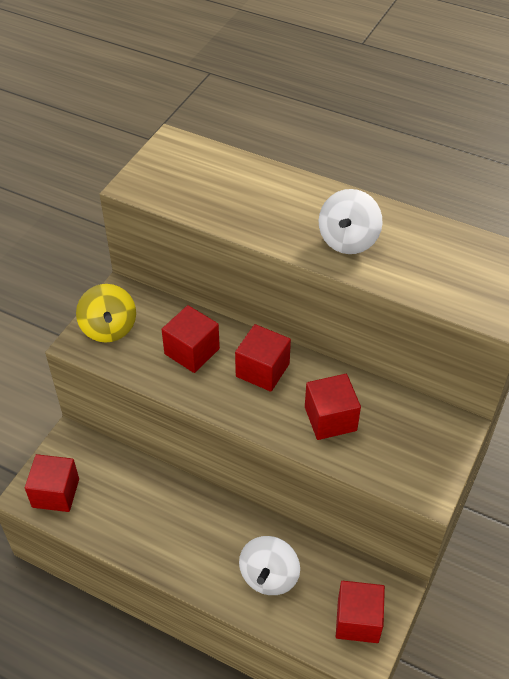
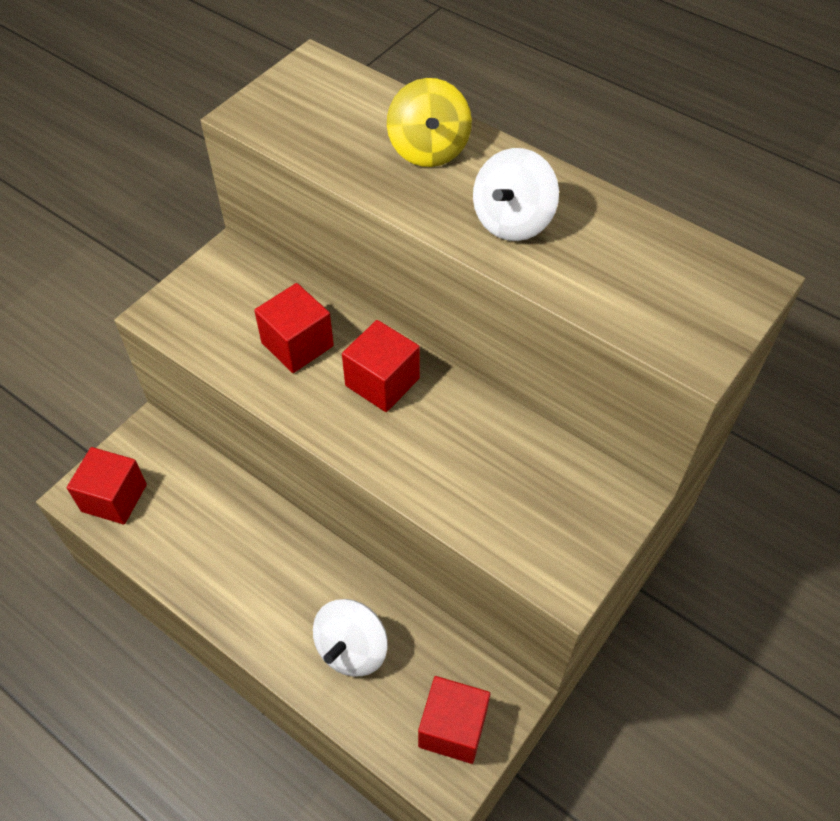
camera: 10 degrees right, 5 degrees up
(109, 328) = (200, 300): yellow spinning top -> yellow spinning top (428, 150)
(330, 419) = (455, 460): red cube -> none

